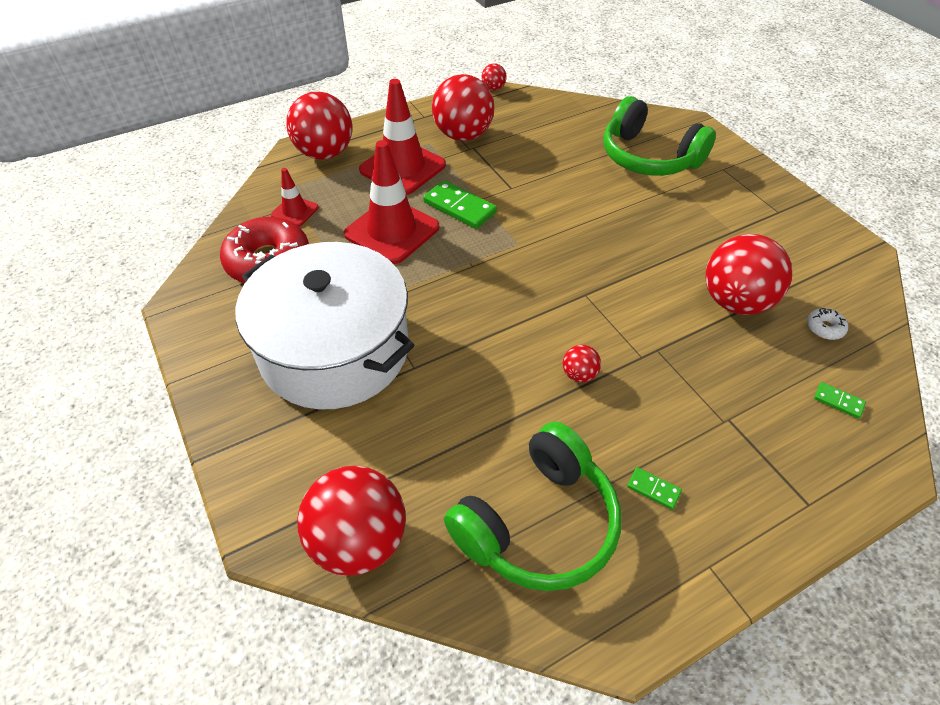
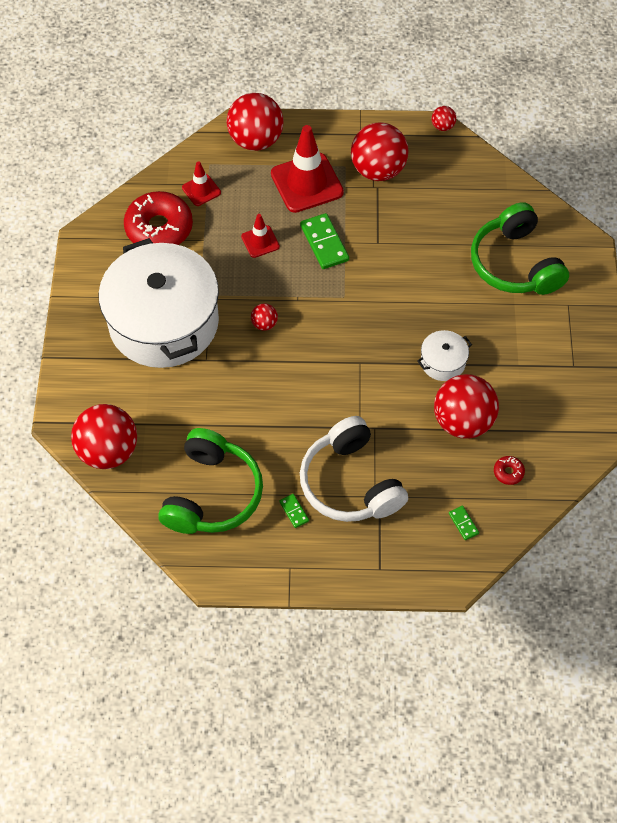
camera: 30 degrees right, 10 degrees up
(392, 231) = (260, 241): red traffic cone -> red traffic cone, size x0.51
(538, 523) = (212, 494): green headphones -> green headphones turned 60 degrees counterclockwise
(579, 374) = (307, 418): red ball -> red ball (264, 324)
(664, 258) = (443, 362): none -> white pot
(685, 421) = (350, 483): none -> white headphones
(824, 328) = (508, 472): white donut -> red donut

